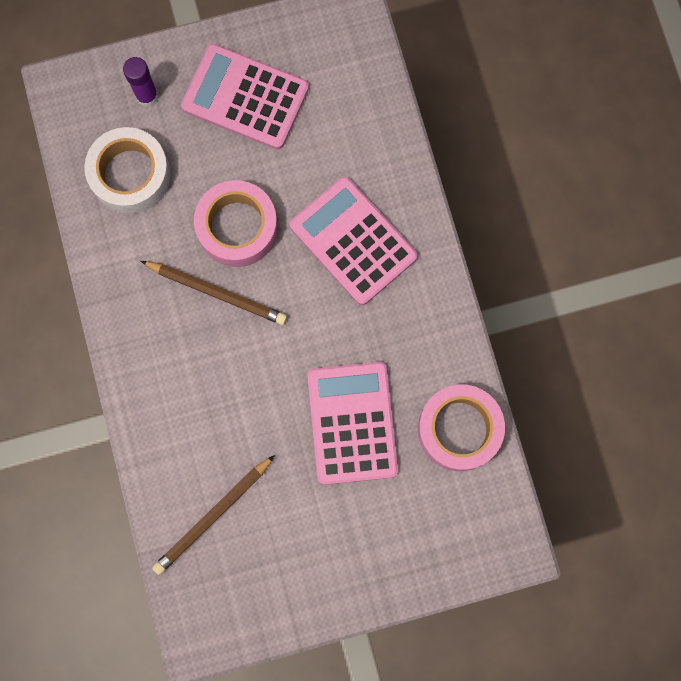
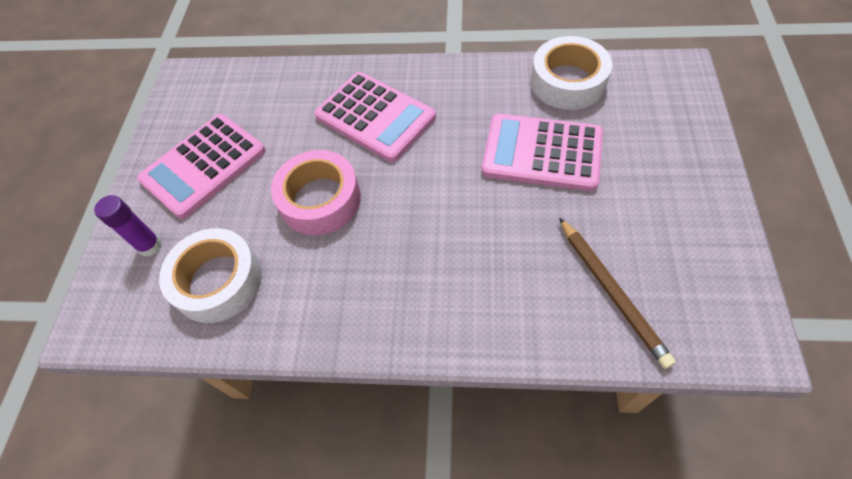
camera: 65 degrees left, 20 degrees down
(217, 293) = (376, 232): brown pencil -> none
(353, 241) = (375, 117): pink calculator -> pink calculator turned 120 degrees counterclockwise
(459, 429) = (568, 82): pink tape -> white tape

